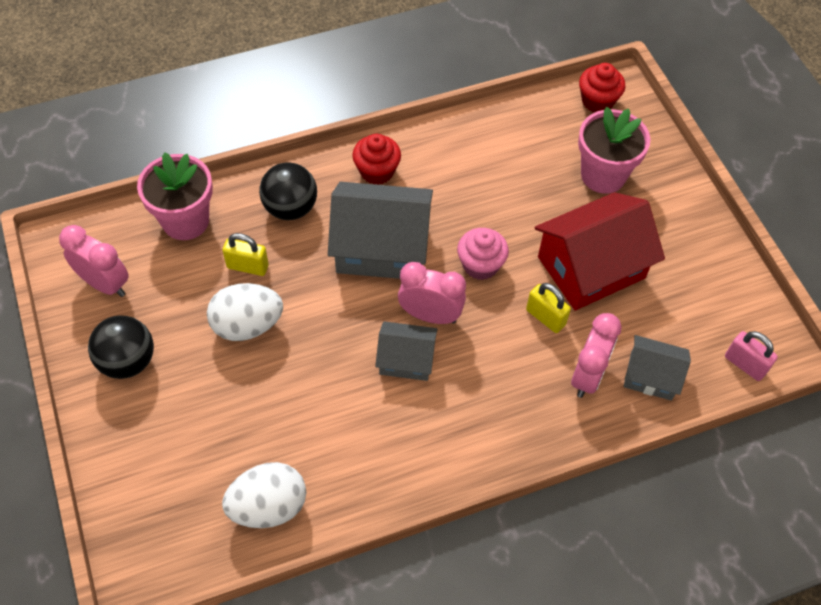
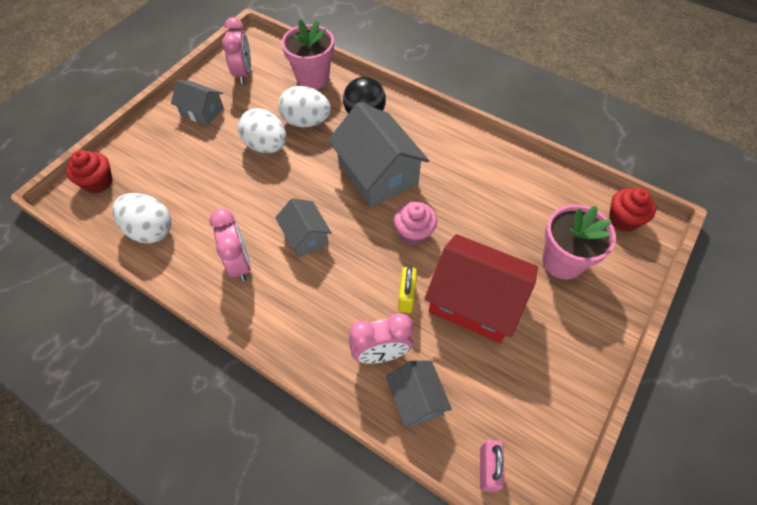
camera: 55 degrees right, 0 degrees up
(128, 361) = (202, 111): black ball -> grey house
(247, 266) = (306, 121): yellow padlock -> white egg
(377, 171) = (432, 137): red cupcake -> red cupcake (98, 182)
(430, 315) = (349, 229): pink clock -> pink clock (239, 263)

